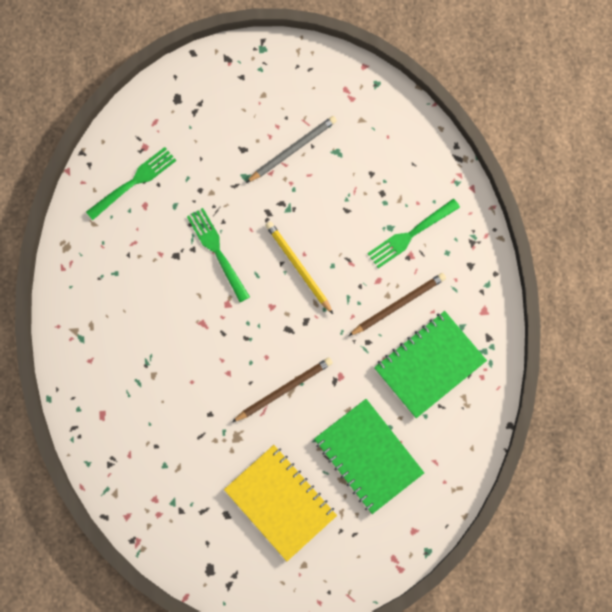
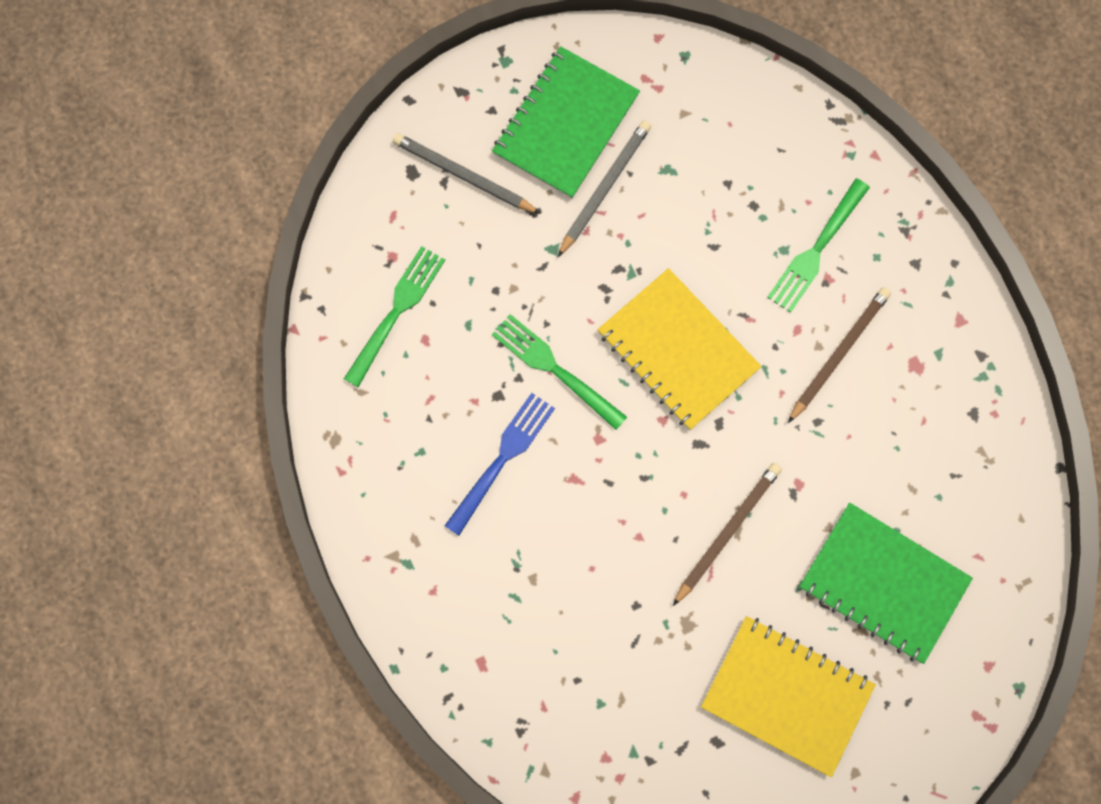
camera: 20 degrees left, 0 degrees up
(163, 295) = (502, 459): none -> blue fork
(208, 112) = (463, 176): none -> grey pencil
(298, 267) = (678, 350): yellow pencil -> yellow notebook
(429, 365) = (916, 423): green notebook -> green notebook (566, 124)

